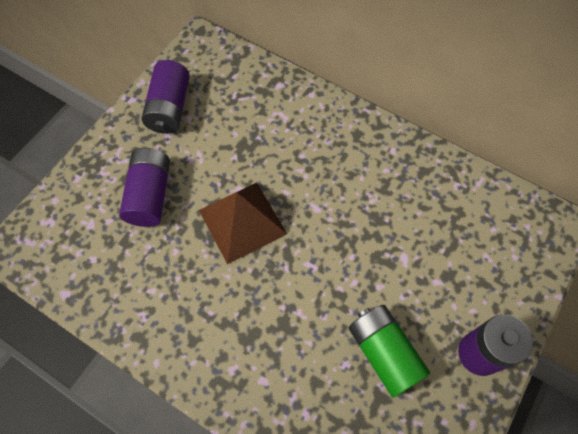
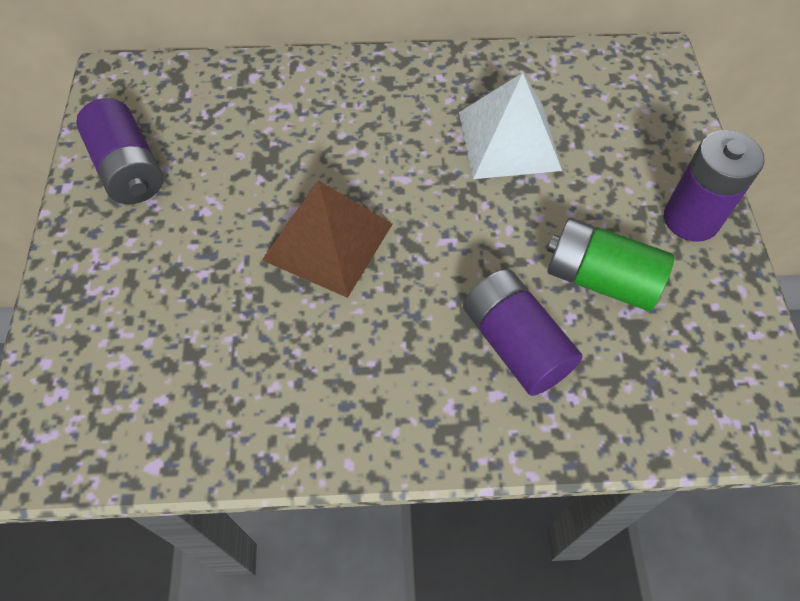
camera: 35 degrees left, 5 degrees down
(150, 195) = (182, 280): purple battery -> purple battery (515, 344)
(402, 222) = (508, 140): none -> white pyramid

